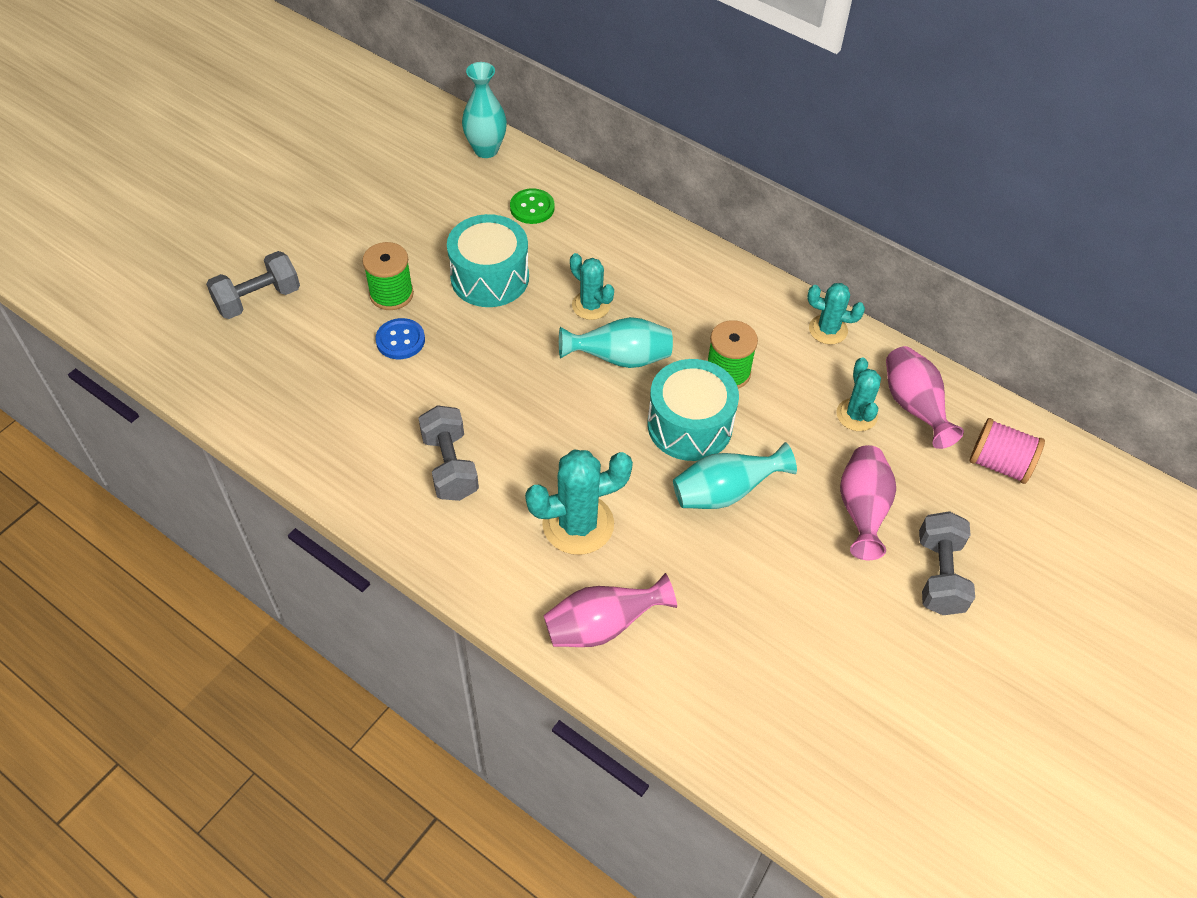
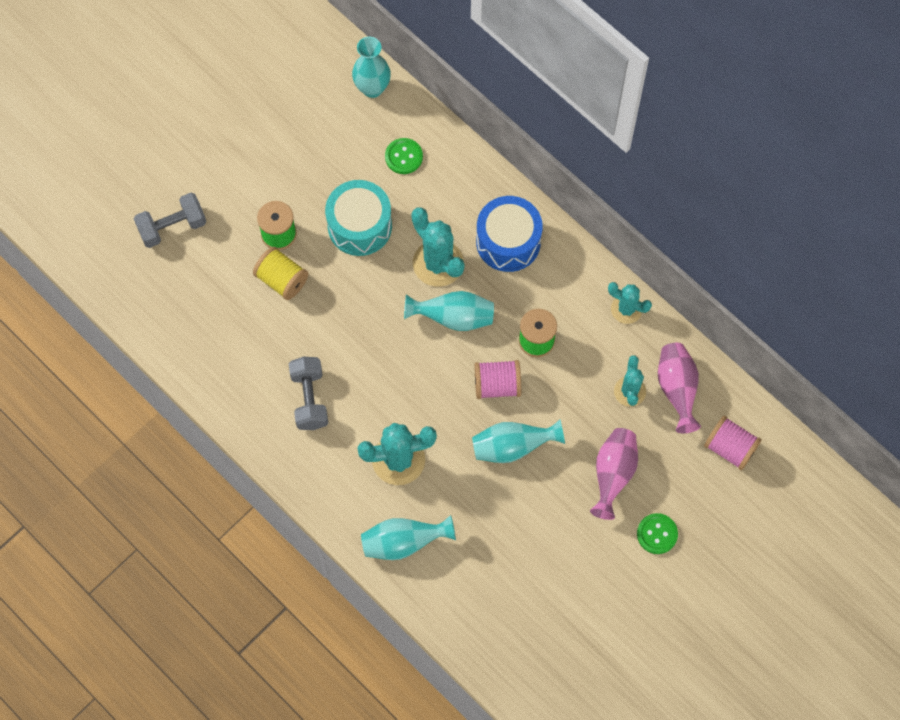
camera: 10 degrees right, 15 degrees up
(400, 340) = (282, 280): blue button -> yellow spool
(591, 305) = (438, 263): turquoise cactus -> turquoise cactus, size x1.63
(602, 626) = (404, 542): pink vase -> turquoise vase
(670, 277) = (508, 242): none -> blue drum
(690, 425) = (497, 385): turquoise drum -> pink spool
(939, 575) = (657, 534): grey dumbbell -> green button

